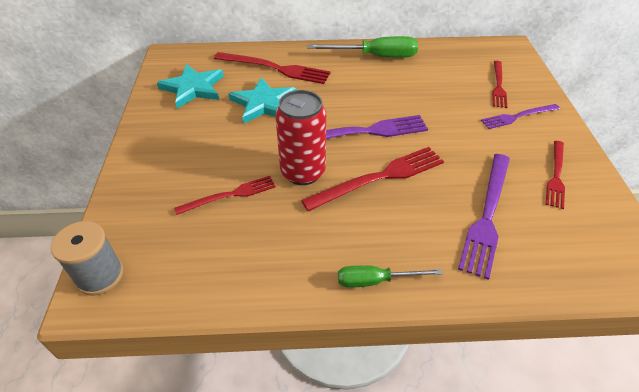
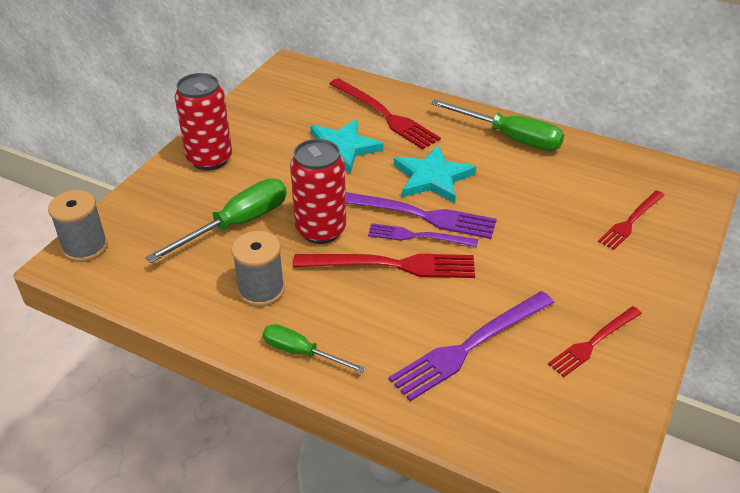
camera: 30 degrees right, 5 degrees down
(160, 149) = (210, 159): none -> red can
(193, 88) = (285, 109): turquoise star -> turquoise star (432, 177)
(230, 195) = (237, 224): red fork -> green screwdriver
(297, 242) = (261, 290): none -> grey spool
(518, 116) = (617, 264): purple fork -> purple fork (418, 236)

